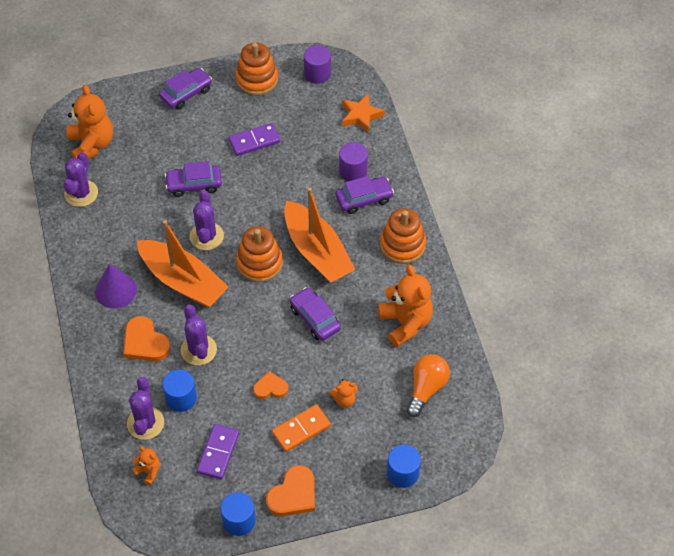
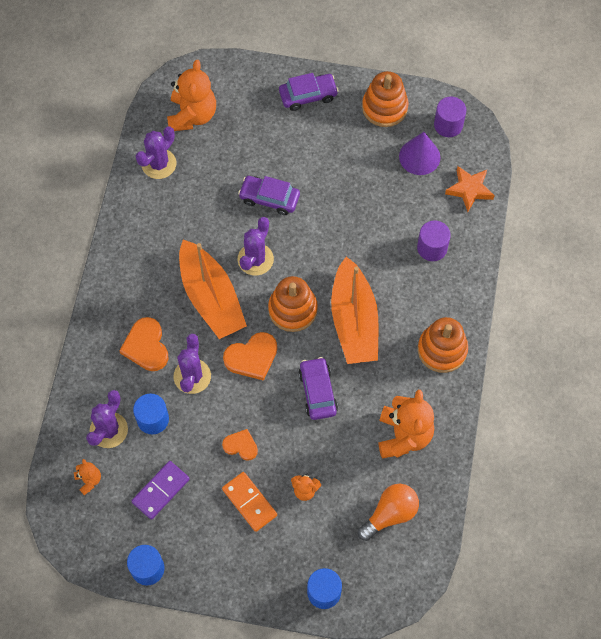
camera: 25 degrees right, 10 degrees up
(115, 290) = (144, 280): purple cone -> purple cone (419, 156)
(254, 141) = (350, 175): purple domino -> none
(293, 494) = (210, 565): orange heart -> orange heart (252, 357)
(301, 429) = (249, 502): orange domino -> orange domino turned 60 degrees clockwise
(364, 199) = (428, 283): purple car -> none

